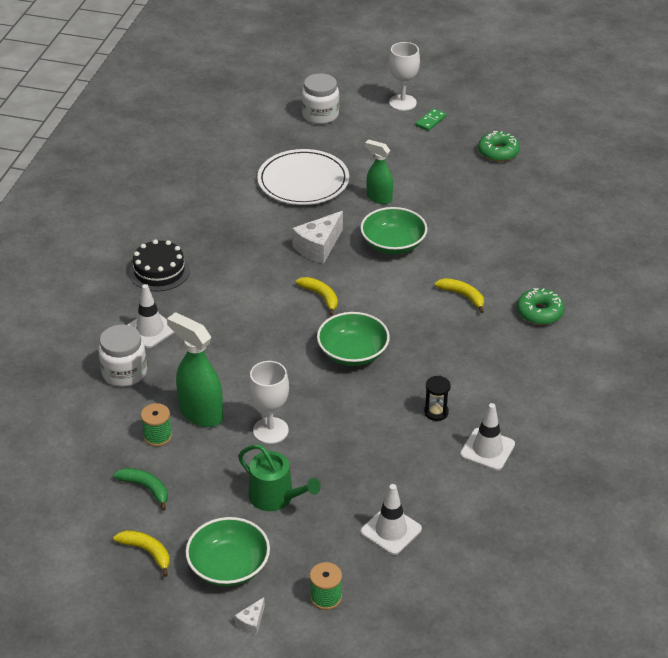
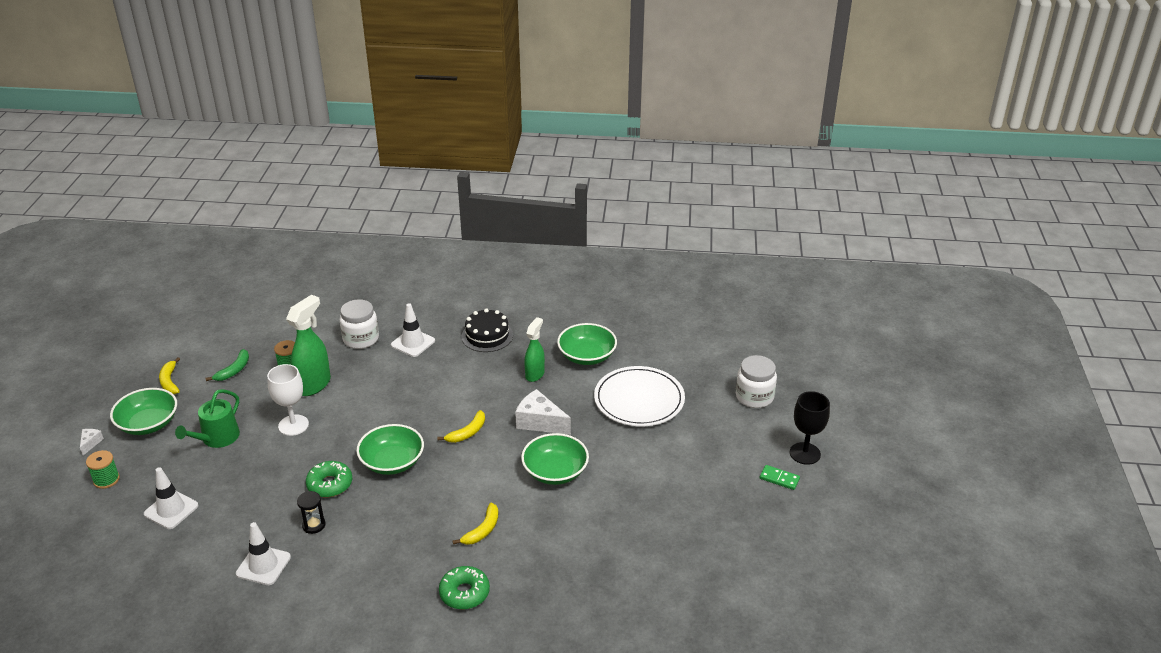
camera: 80 degrees right, 5 degrees down
(147, 552) = (169, 381): yellow banana -> yellow banana turned 135 degrees clockwise
(222, 205) = (587, 356): none -> green bowl
(251, 622) = (90, 443): white cheese -> white cheese turned 75 degrees clockwise
(379, 198) = (627, 454): green spray bottle -> green spray bottle (535, 374)
(402, 102) = (805, 453): white goblet -> black goblet
(498, 152) = (742, 539): green donut -> green donut (330, 484)

